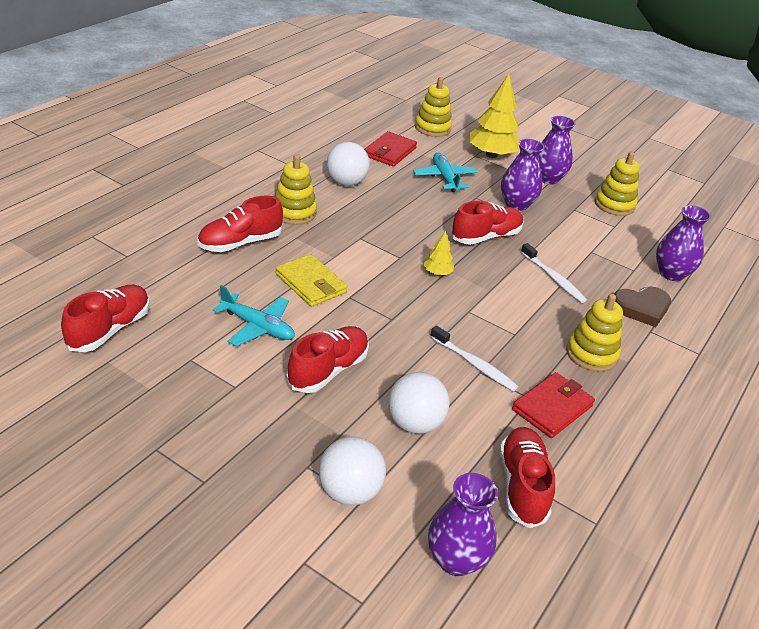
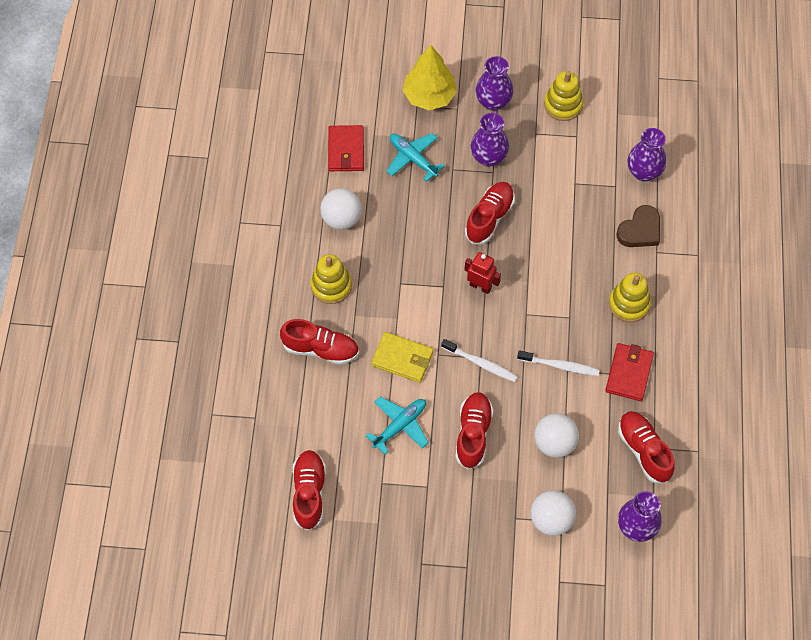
camera: 25 degrees left, 25 degrees up
(240, 243) = (321, 349): red shoe -> red shoe turned 105 degrees counterclockwise
(257, 327) = (400, 426): turquoise plane -> turquoise plane turned 45 degrees counterclockwise
(432, 128) = (356, 86): yellow stacking toy -> none
(437, 273) = (480, 286): yellow tree -> red robot
(553, 278) = (564, 236): white toothbrush -> white toothbrush (481, 363)

